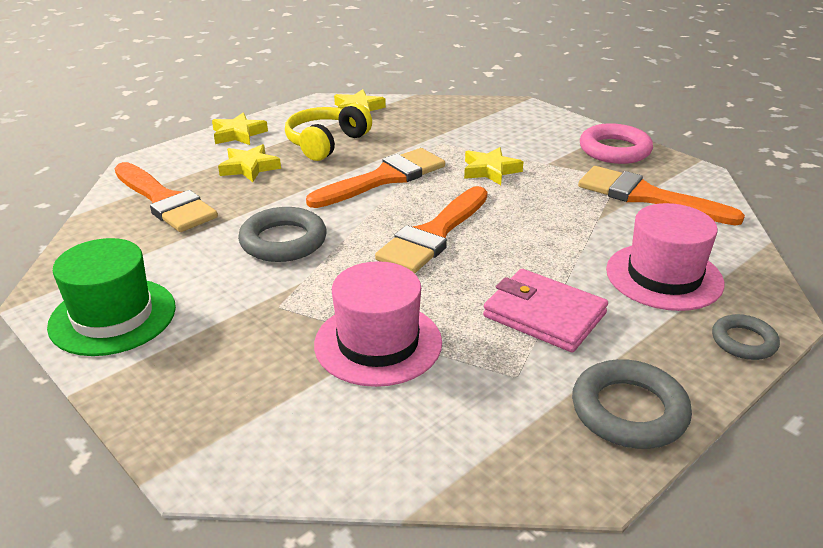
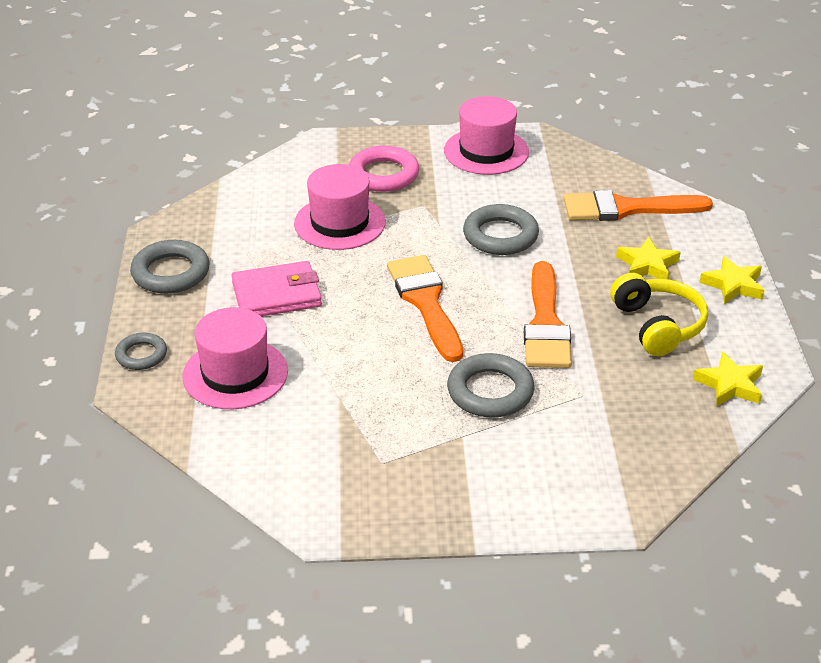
camera: 130 degrees right, 5 degrees up
(113, 316) = (486, 151): green hat -> pink hat
(490, 170) = (490, 391): yellow star -> grey ring
(614, 150) = (433, 505): pink ring -> pink ring (383, 174)
(647, 197) = (331, 453): orange brush -> none

